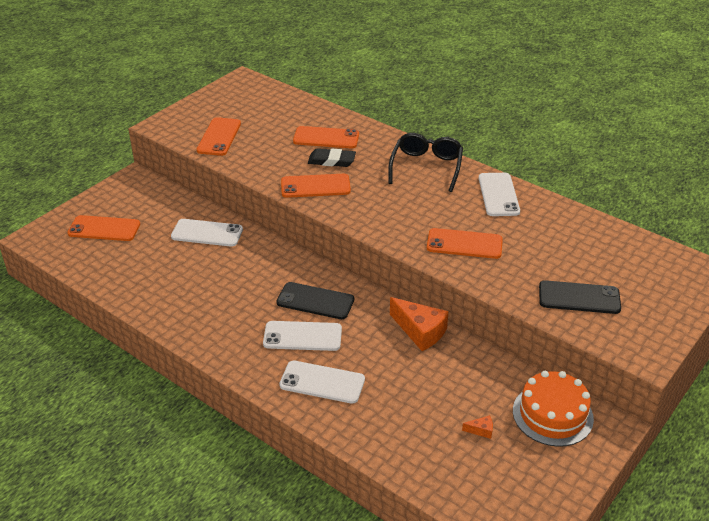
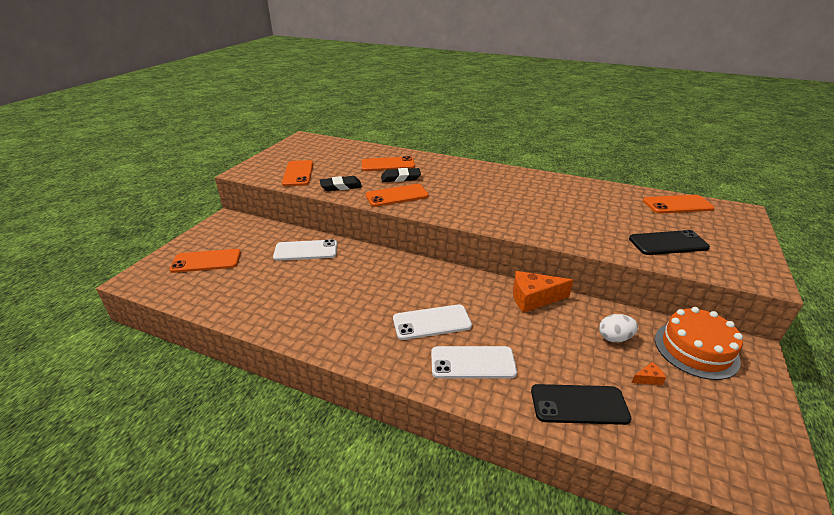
camera: 15 degrees left, 5 degrees down
(259, 163) = (341, 186): none -> black eraser
(315, 301) = (428, 289): black phone -> black phone (579, 404)
(420, 331) = (534, 299): orange cheese -> orange cheese turned 150 degrees clockwise
(426, 167) = (478, 173): black glasses -> none
(464, 244) = (545, 219): orange phone -> orange phone (677, 205)
(477, 387) = (614, 338): none -> white egg
(498, 195) = (545, 183): white phone -> none

